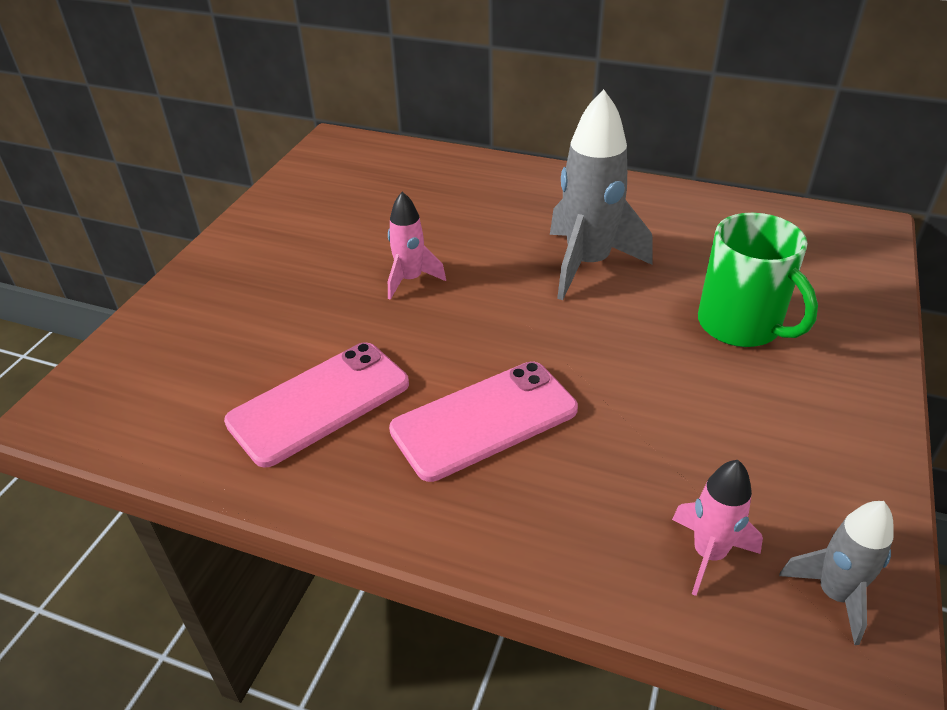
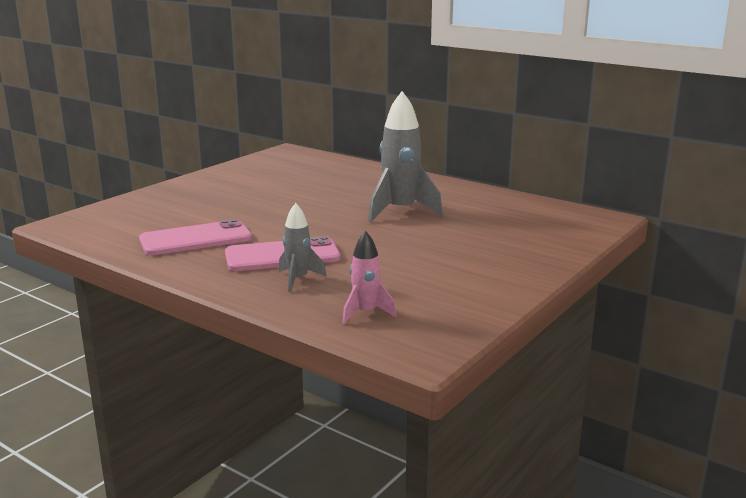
camera: 15 degrees right, 20 degrees down
(410, 280) = (285, 205): pink rocket -> none
(741, 325) = (474, 244): green mug -> none
(834, 594) = (424, 335): grey rocket -> grey rocket (298, 279)

